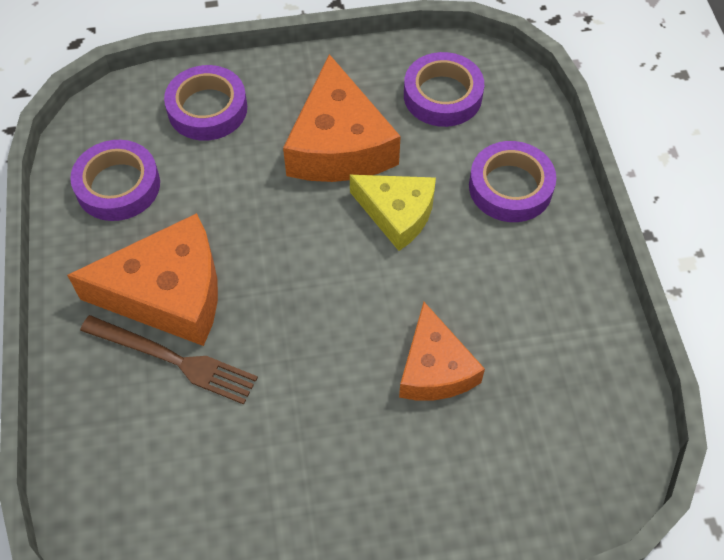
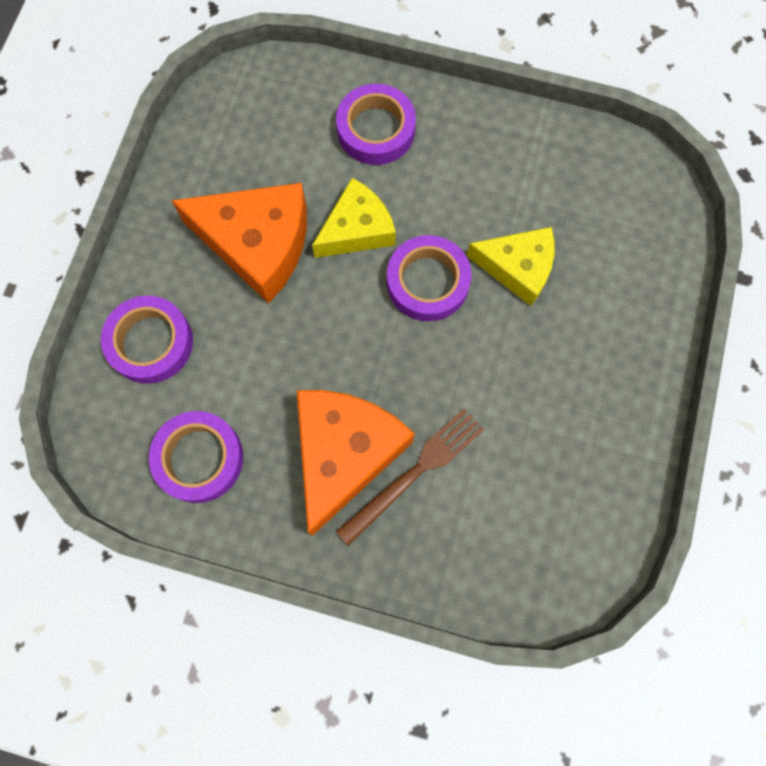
camera: 65 degrees left, 15 degrees up
(435, 368) = (517, 267): orange cheese -> yellow cheese
(442, 95) = (250, 135): purple tape -> purple tape (427, 282)

